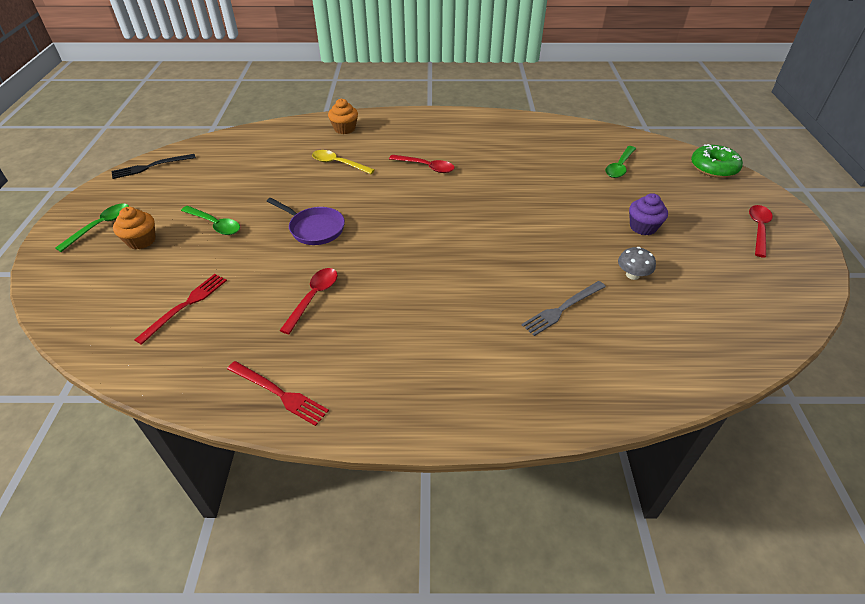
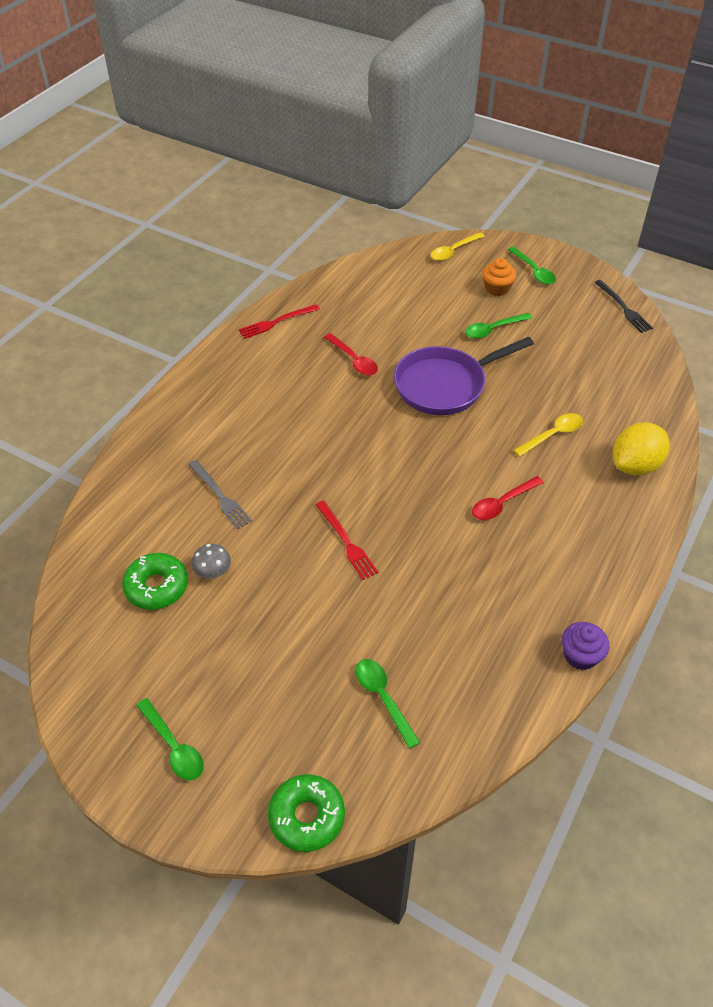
camera: 120 degrees right, 5 degrees up
(69, 292) = (453, 251): none -> yellow spoon
(151, 167) = (623, 308): black fork -> black fork turned 150 degrees clockwise
(185, 305) = (396, 298): red fork -> red fork (346, 542)
(314, 228) = (445, 385): purple pan -> purple pan, size x1.65
(344, 129) = (635, 465): orange cupcake -> yellow lemon
(562, 309) = (220, 496): grey fork -> grey fork turned 150 degrees clockwise
(643, 227) = (264, 633): purple cupcake -> purple cupcake (580, 655)
(682, 299) = (156, 587): none -> green donut
(758, 229) = (174, 746): red spoon -> green spoon

